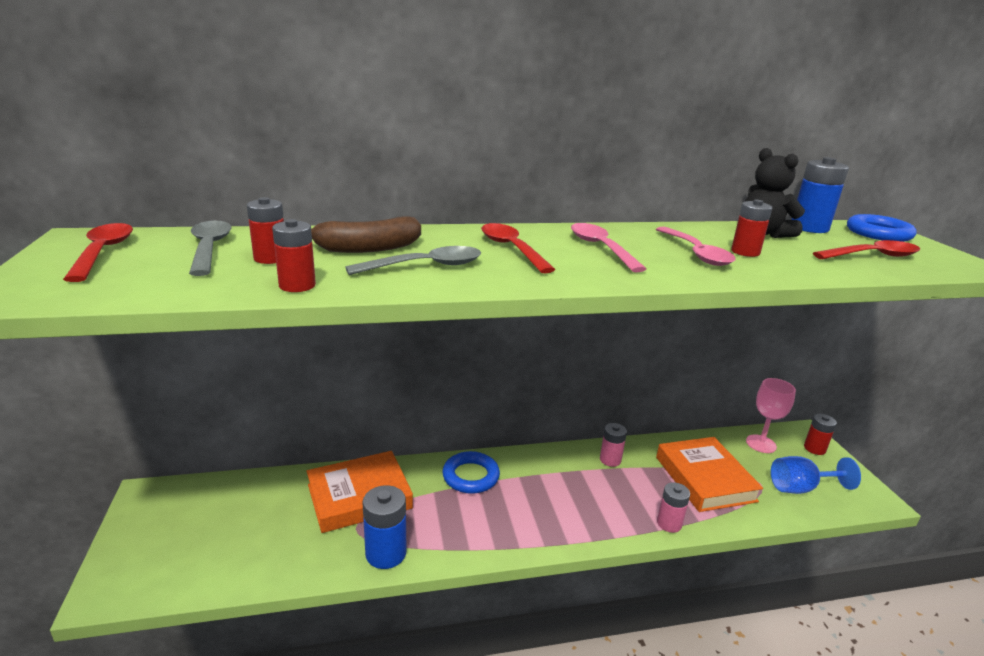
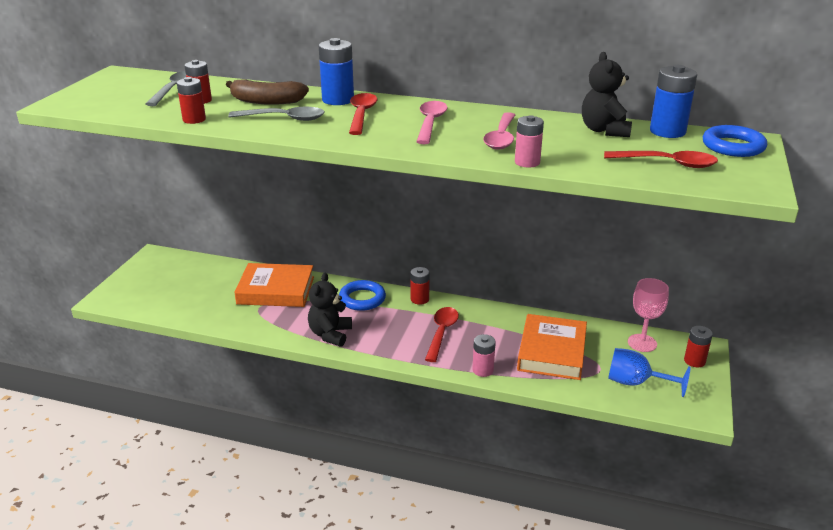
camera: 30 degrees right, 5 degrees up
(103, 252) = (119, 85): red spoon -> red spoon (441, 333)
(386, 553) = (265, 326): blue battery -> blue battery (338, 100)
(475, 536) = (330, 334): none -> black teddy bear
(610, 460) = (484, 317): pink battery -> pink battery (527, 162)
(745, 252) = (548, 143): red battery -> red battery (419, 299)

